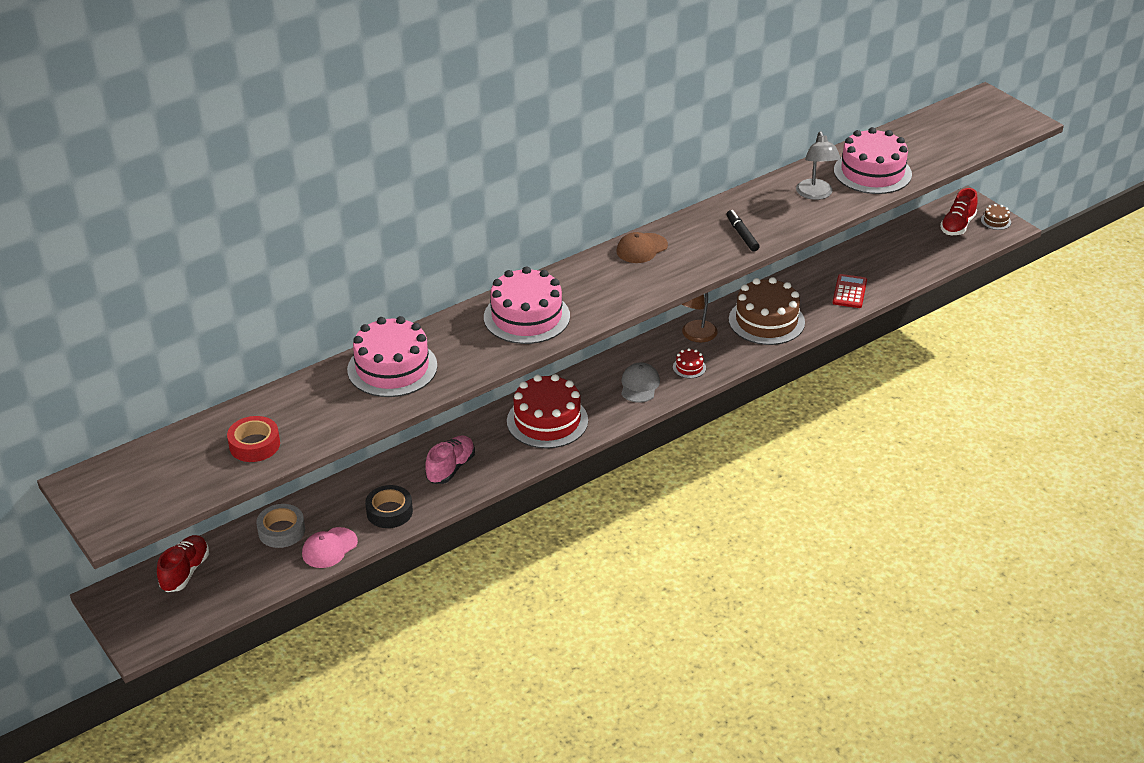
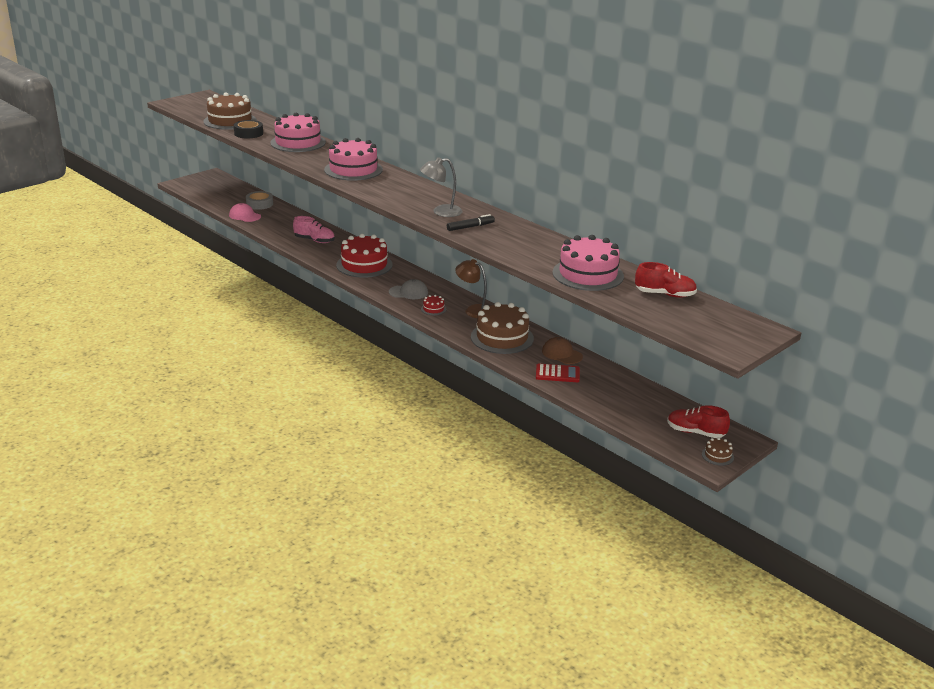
camera: 80 degrees right, 10 degrees down
(185, 572) = (229, 187): red shoe -> red shoe (665, 294)
(254, 445) = (230, 121): red tape -> brown cake
(389, 512) = (275, 228): black tape -> black tape (248, 133)
(641, 248) = (441, 197): brown cap -> brown cap (562, 354)
(815, 194) = (540, 252): grey lamp -> grey lamp (441, 212)

